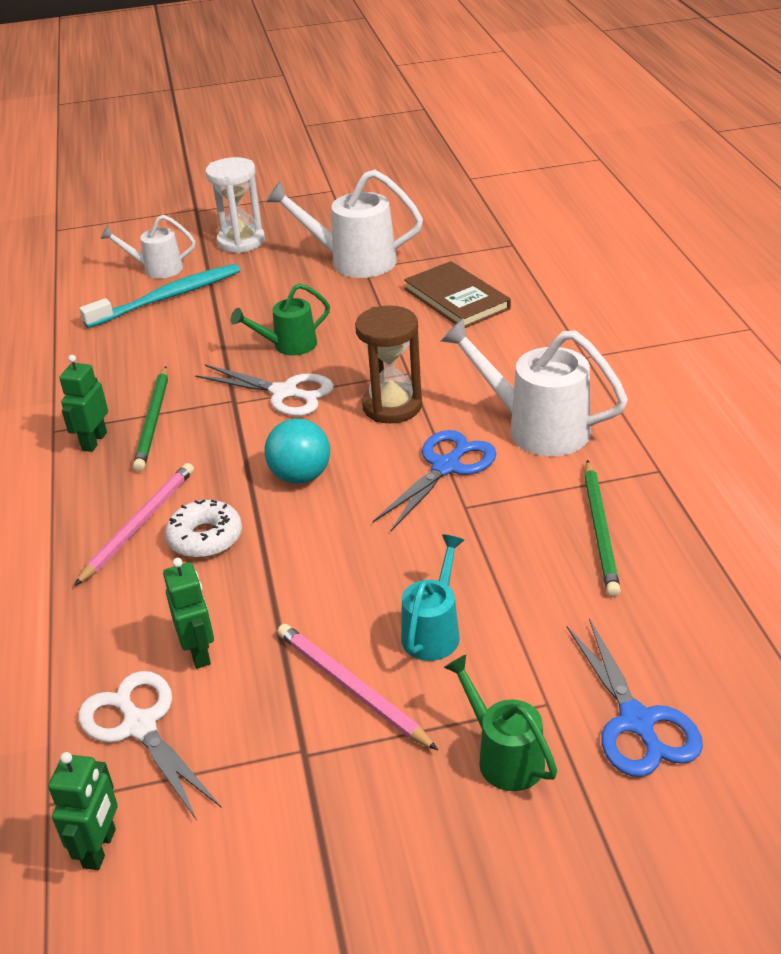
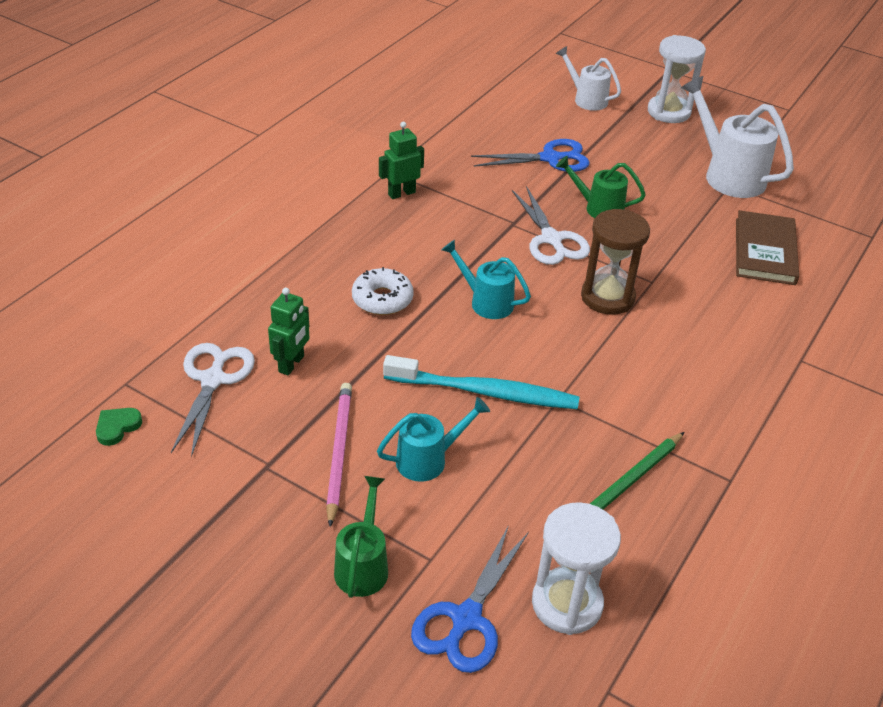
camera: 40 degrees right, 5 degrees up
(100, 848) = (117, 427): green robot -> green heart
(138, 525) = (358, 263): pink pencil -> none
(153, 421) = (450, 203): green pencil -> none
(167, 298) = (566, 124): turquoise toothbrush -> turquoise toothbrush (484, 392)
(300, 476) = (486, 302): turquoise ball -> turquoise watering can
(446, 467) = (584, 364): blue scissors -> blue scissors (550, 158)
(537, 428) = (685, 384): white watering can -> none
(684, 645) = (567, 604): none -> white hourglass

